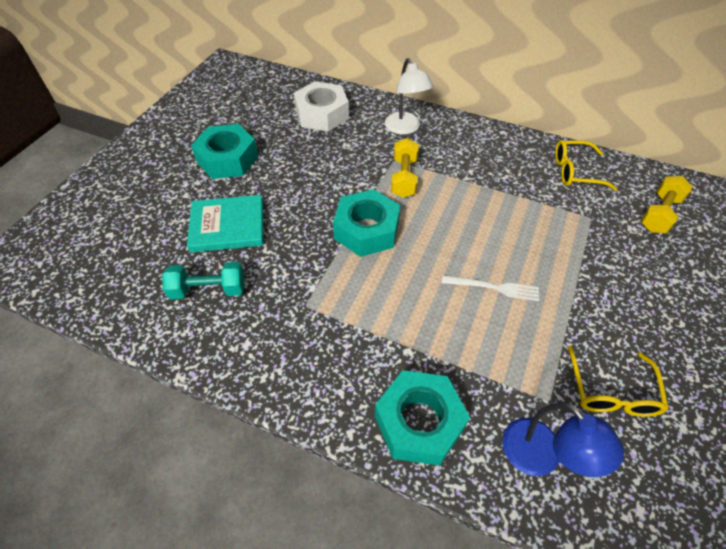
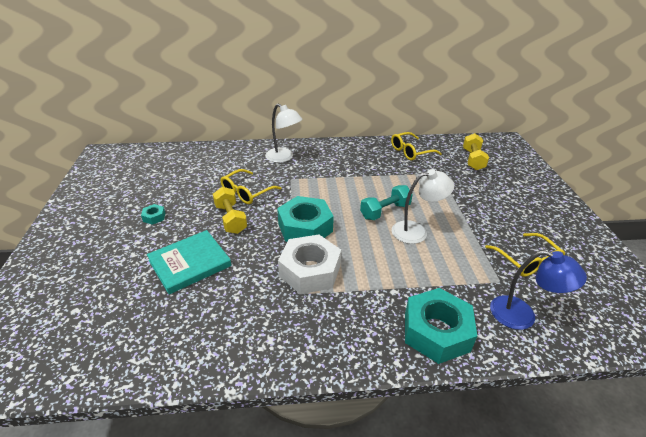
camera: 30 degrees left, 15 degrees down
(208, 290) = (207, 314): turquoise dumbbell -> turquoise dumbbell (385, 211)
(227, 159) = (154, 217): turquoise nut -> turquoise nut, size x0.42
(322, 114) = (213, 165): white nut -> white nut (310, 271)
(334, 161) = (246, 192): none -> yellow glasses
(404, 178) = (306, 187): yellow dumbbell -> yellow dumbbell (231, 219)
(493, 288) = (416, 231): white fork -> white lamp

